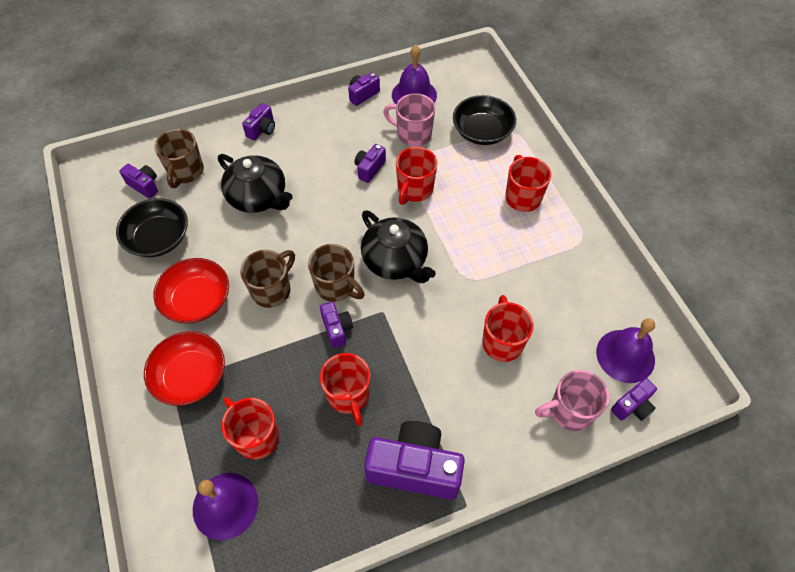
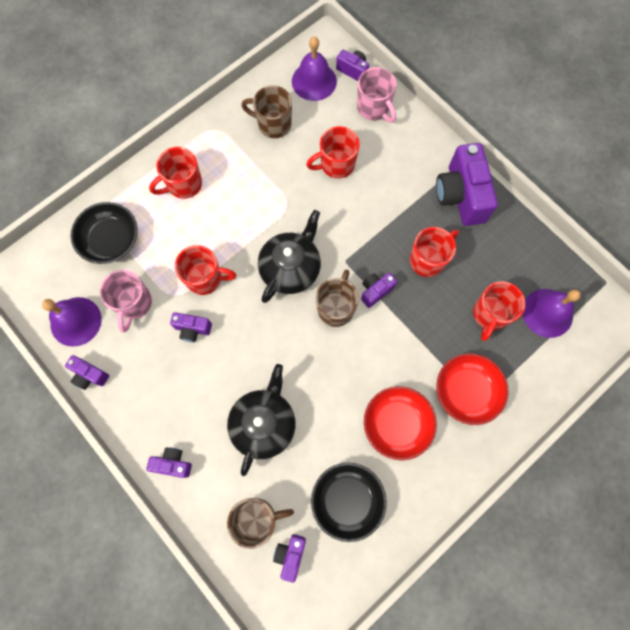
camera: 110 degrees left, 15 degrees up
(272, 290) = (360, 361): brown mug -> brown mug (273, 124)

